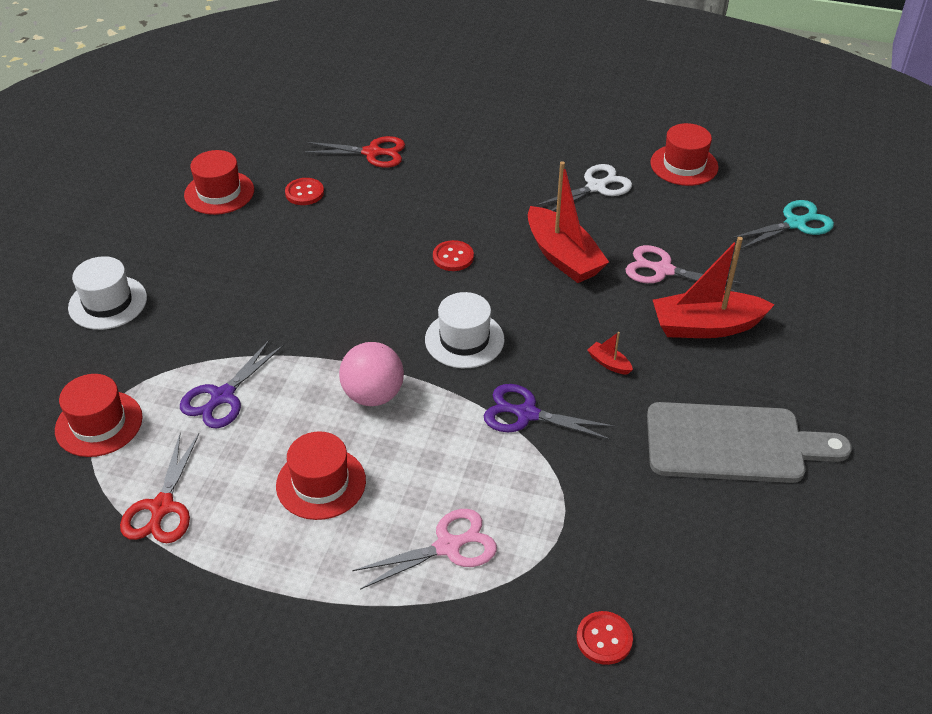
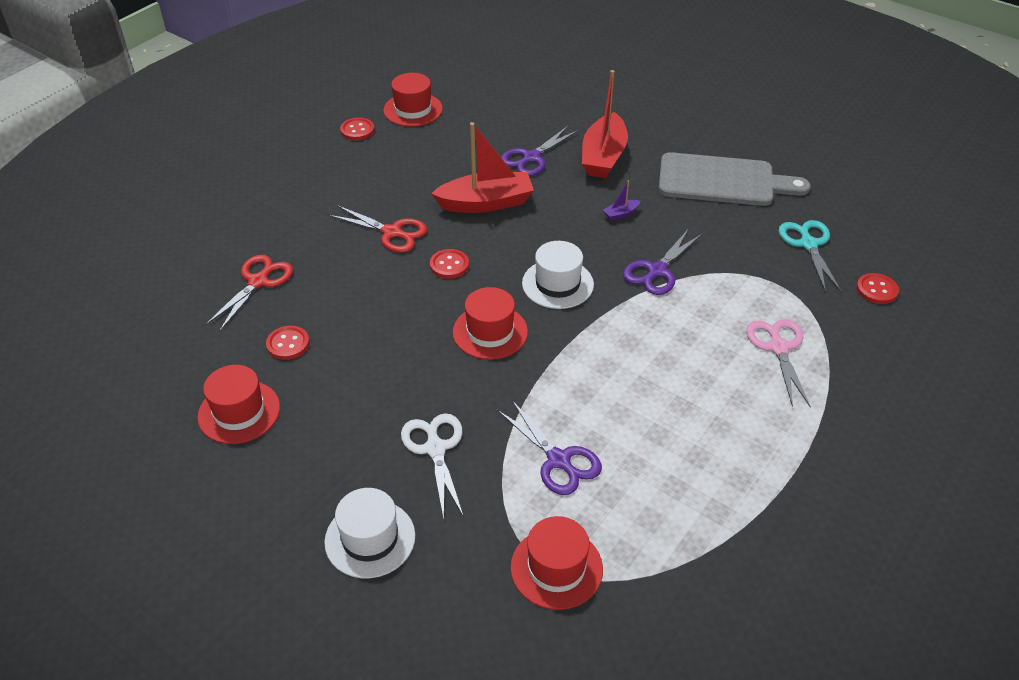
camera: 70 degrees left, 0 degrees up
(162, 507) = (685, 529): red scissors -> red scissors (392, 232)
(321, 483) = (691, 410): red hat -> red hat (490, 332)
(373, 395) = (600, 355): pink ball -> none
(596, 187) = (409, 161): white scissors -> white scissors (435, 449)
(609, 363) = (621, 214): red boat -> purple boat
(621, 140) = (357, 130): none -> red button
(663, 270) = (532, 157): pink scissors -> purple scissors
(733, 443) = (722, 181): grey cutting board -> grey cutting board turned 75 degrees clockwise
(795, 224) = (516, 83): turquoise scissors -> turquoise scissors (808, 244)

